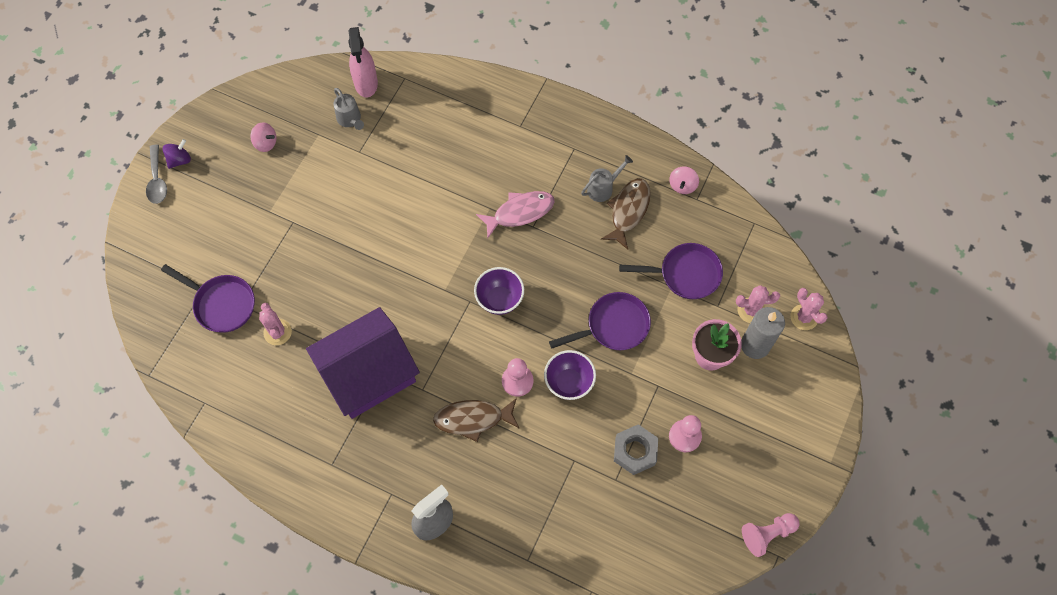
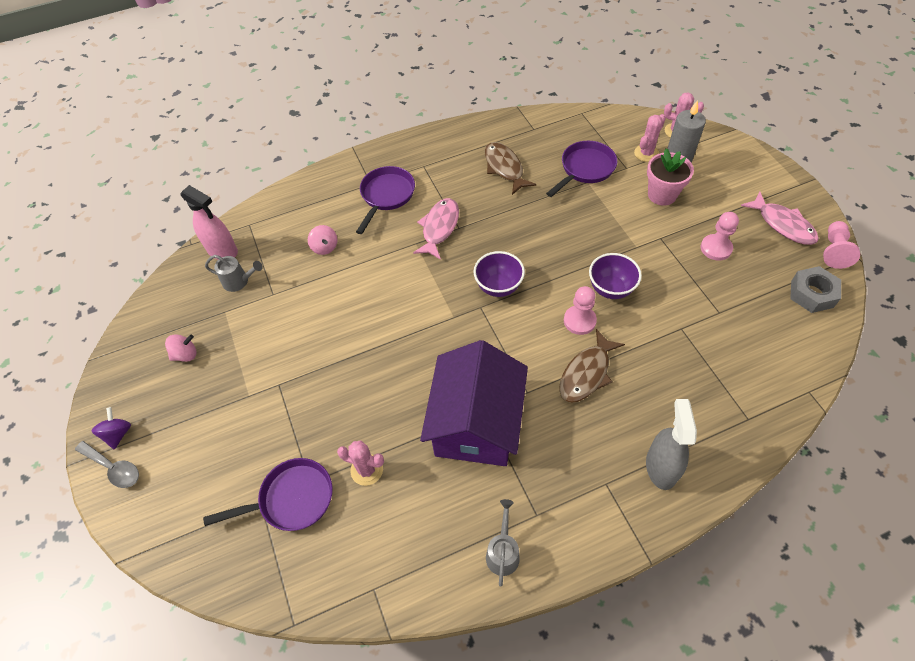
camera: 45 degrees left, 10 degrees down
(603, 188) = (472, 170): grey watering can -> grey watering can (503, 551)
(613, 326) = (588, 233): purple pan -> purple pan (386, 196)
(635, 451) = (704, 285): grey nut -> grey nut (812, 294)
(682, 185) = (516, 129): pink spinning top -> pink spinning top (325, 247)
(762, 475) = (783, 224): none -> pink fish

